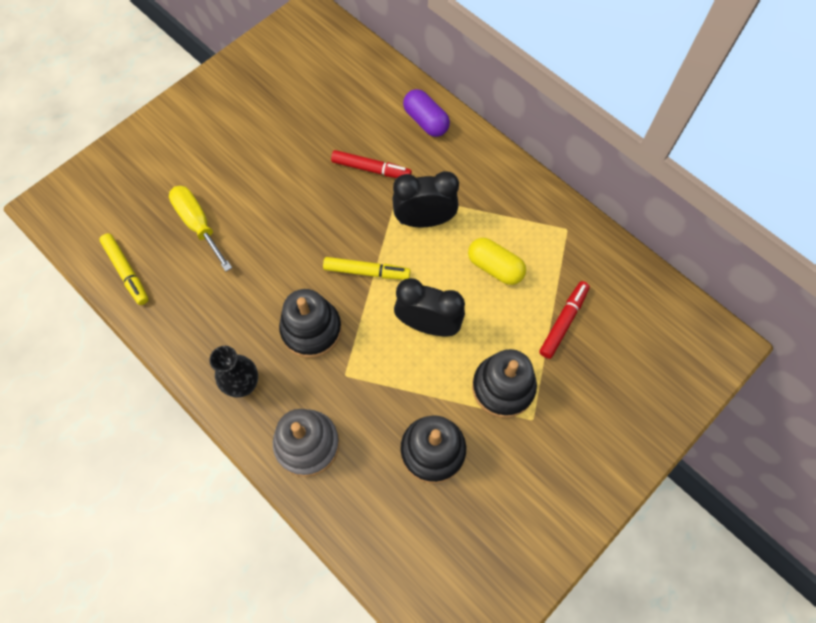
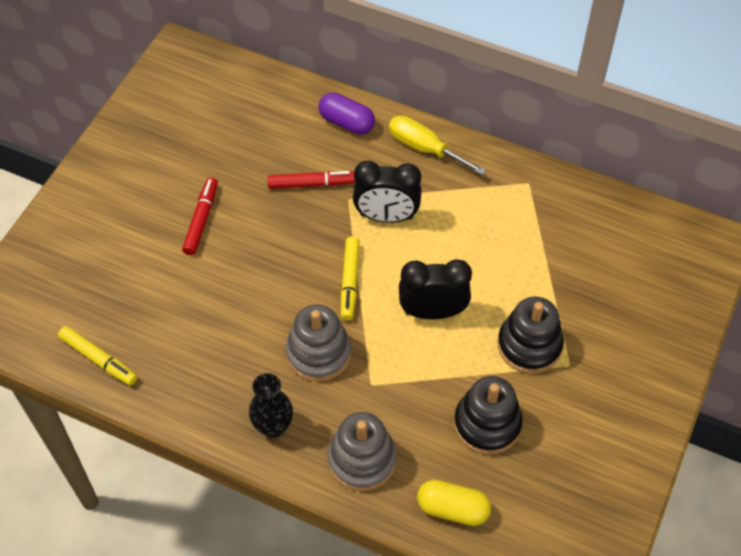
camera: 20 degrees left, 10 degrees down
(198, 224) = (154, 290): yellow screwdriver -> yellow screwdriver (425, 148)
(311, 329) = (318, 353): black stacking toy -> grey stacking toy
(366, 271) = (350, 282): yellow marker -> yellow marker turned 105 degrees clockwise
(424, 220) = (386, 216): black clock -> black clock turned 150 degrees counterclockwise
(495, 267) = (474, 239): yellow capsule -> yellow capsule (452, 509)
(563, 322) = (560, 268): red marker -> red marker (201, 220)

